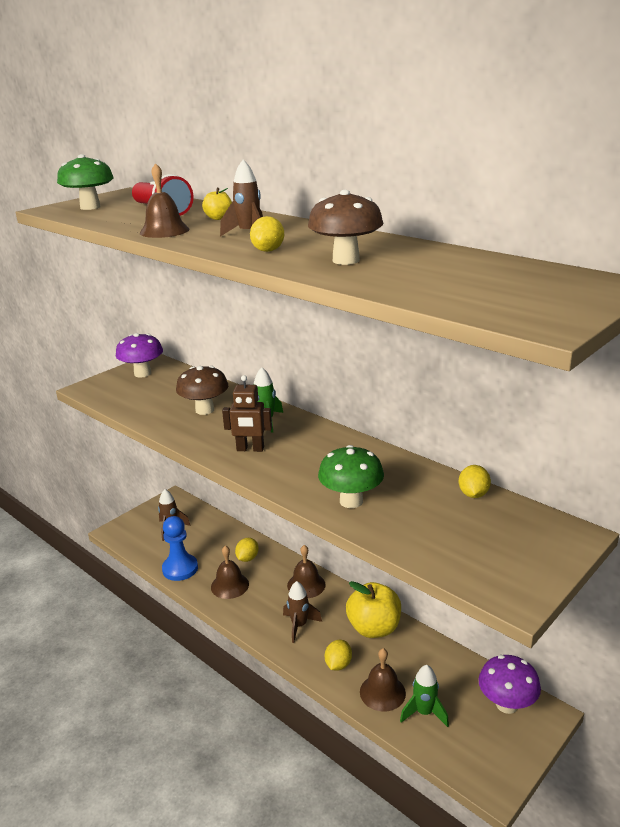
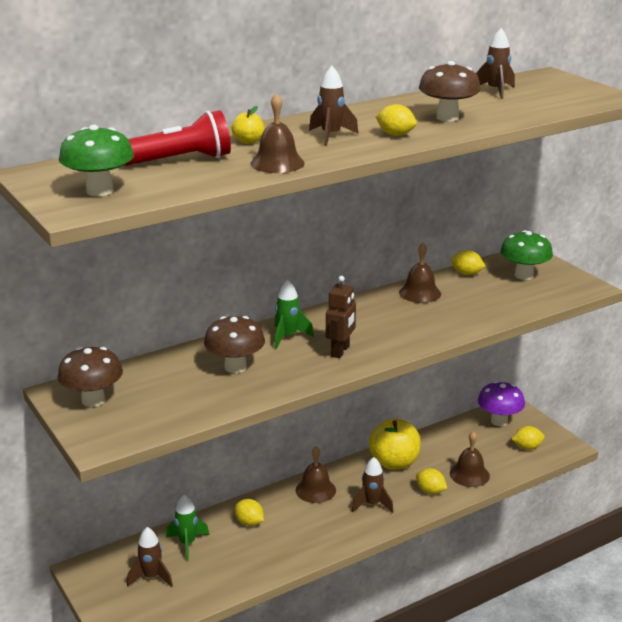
camera: 75 degrees left, 0 degrees up
(142, 373) = (93, 400): purple mushroom -> brown mushroom
(180, 569) = (237, 576): blue pawn -> none
(229, 585) = (288, 541): brown bell -> brown bell (420, 293)
(351, 501) = (454, 319): green mushroom -> green mushroom (524, 275)
(424, 712) = (496, 459): green rocket -> green rocket (187, 543)
(466, 740) = (527, 447): none -> yellow lemon
(483, 268) = (495, 91): none -> brown rocket

